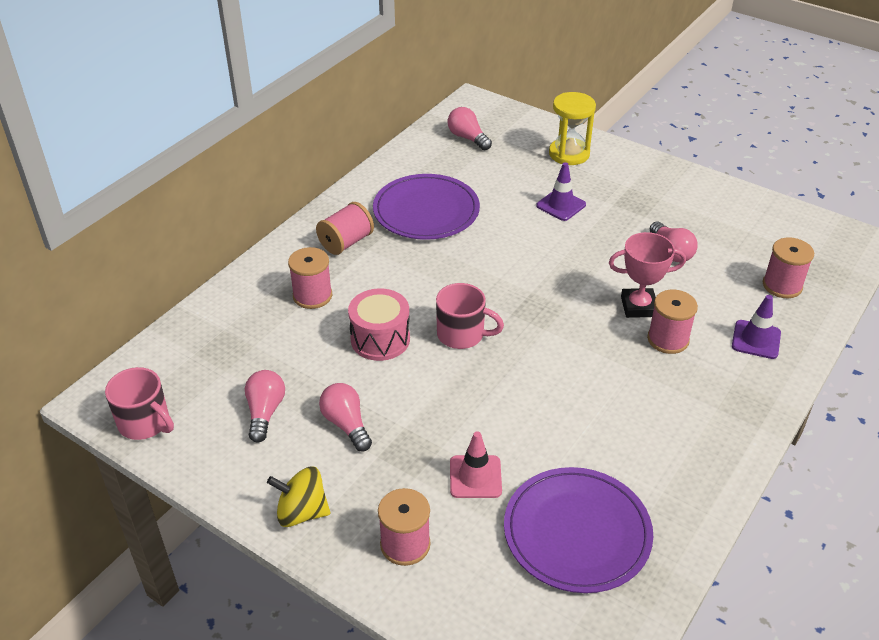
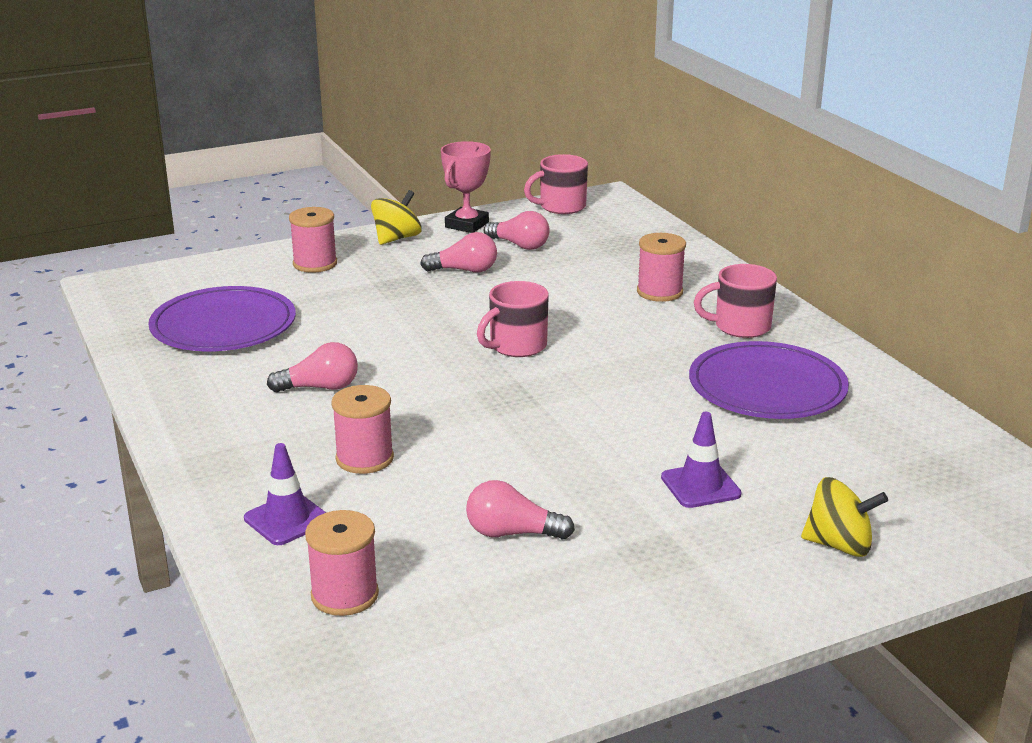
camera: 120 degrees right, 15 degrees down
(346, 242) = (740, 327): pink spool -> pink mug
(380, 339) = (557, 307): pink drum -> none
(467, 138) = (944, 469): pink light bulb -> pink light bulb (320, 387)
(475, 477) = (336, 304): pink traffic cone -> none
(569, 154) = (839, 545): yellow hourglass -> yellow spinning top
(638, 306) = (438, 462): pink trophy -> pink trophy (467, 225)

